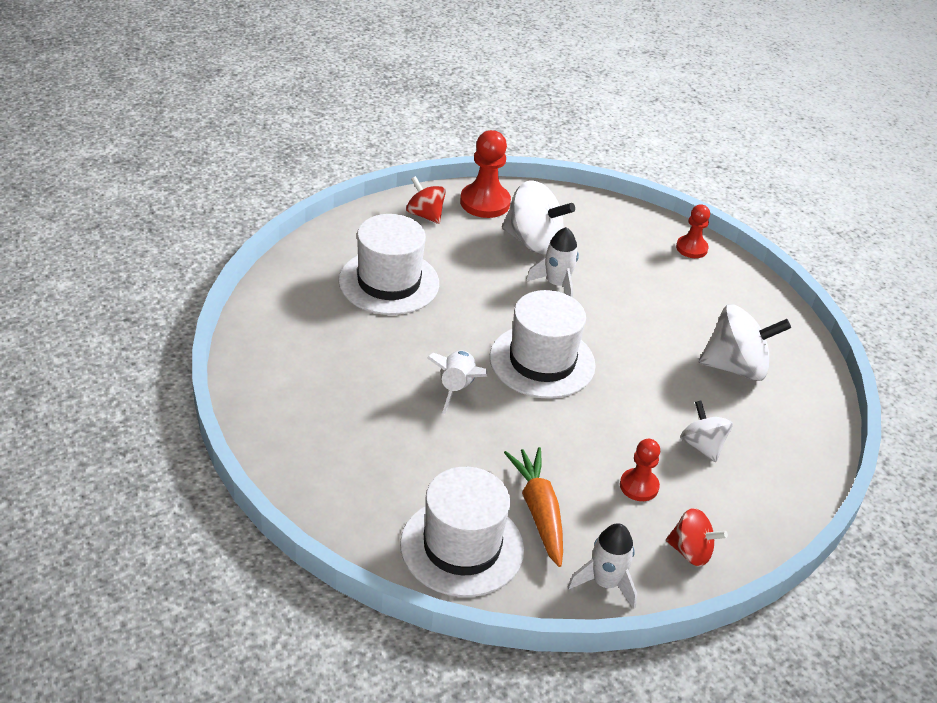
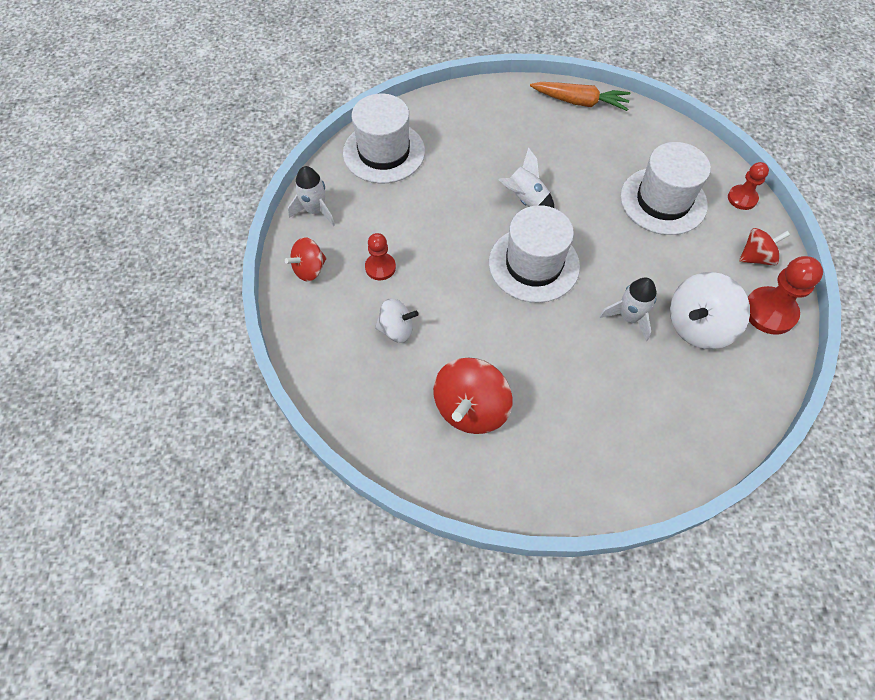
camera: 120 degrees right, 20 degrees up
(538, 511) = (389, 200): orange carrot -> orange carrot (580, 102)
(691, 248) = (656, 470): red pawn -> red pawn (742, 198)
(736, 367) = (471, 408): white spinning top -> red spinning top

